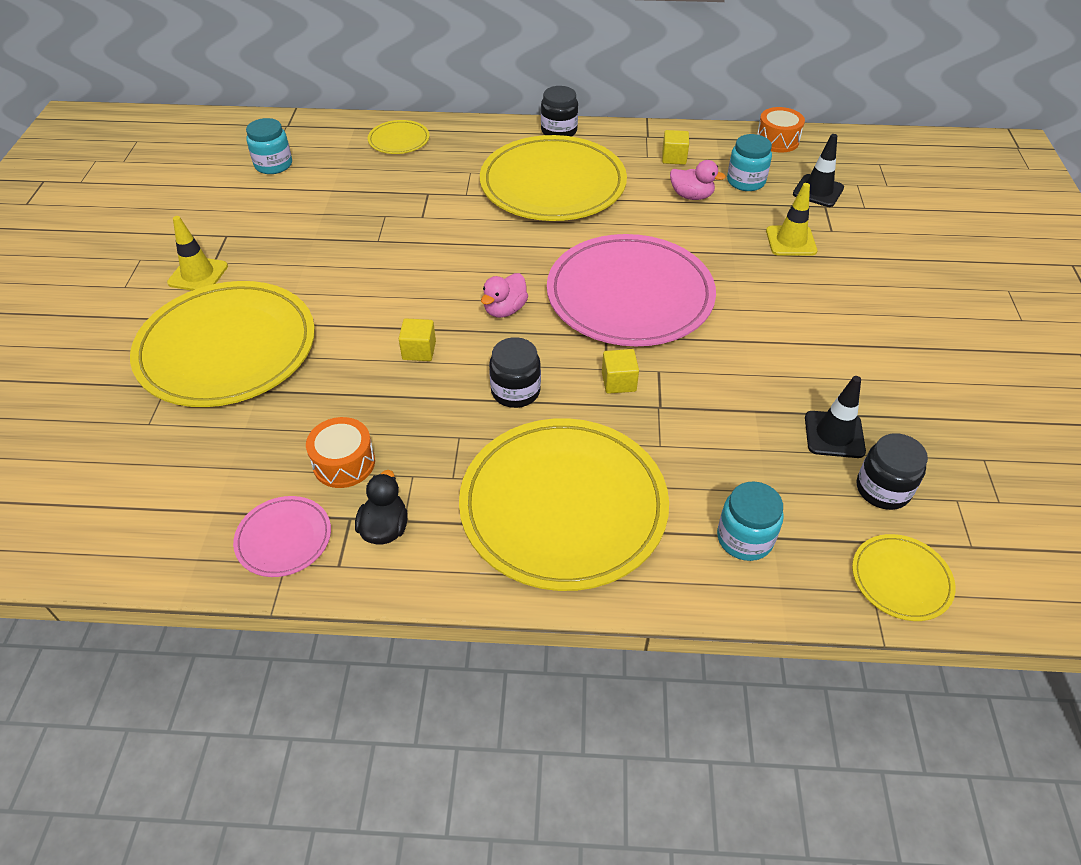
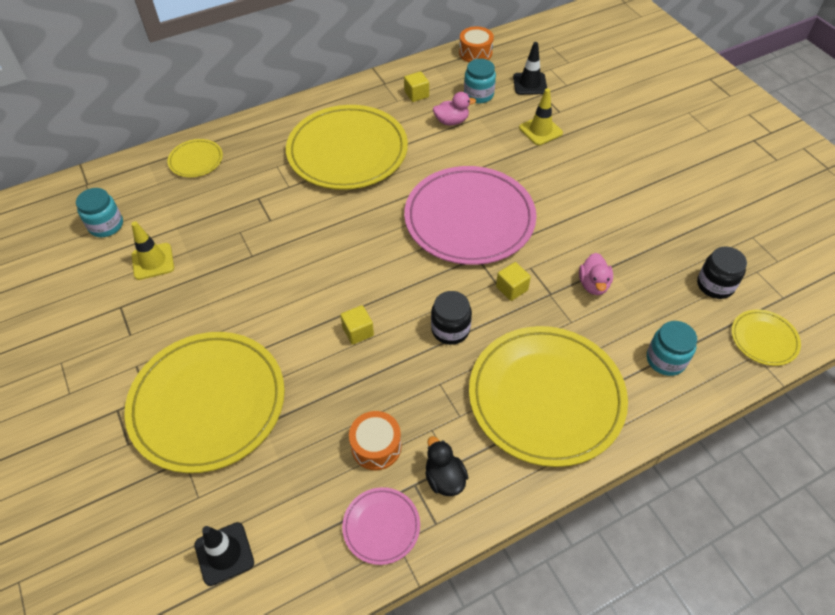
camera: 30 degrees left, 5 degrees up
(198, 274) = (126, 352): yellow traffic cone -> yellow traffic cone (153, 261)
(505, 310) = (393, 269): pink duck -> pink duck (593, 284)
(559, 131) = (316, 103): black jar -> none
(834, 434) = (664, 261): black traffic cone -> black traffic cone (224, 553)

